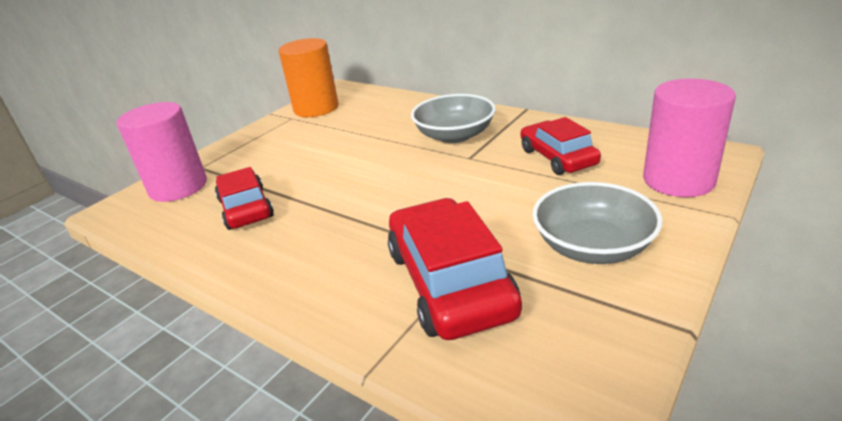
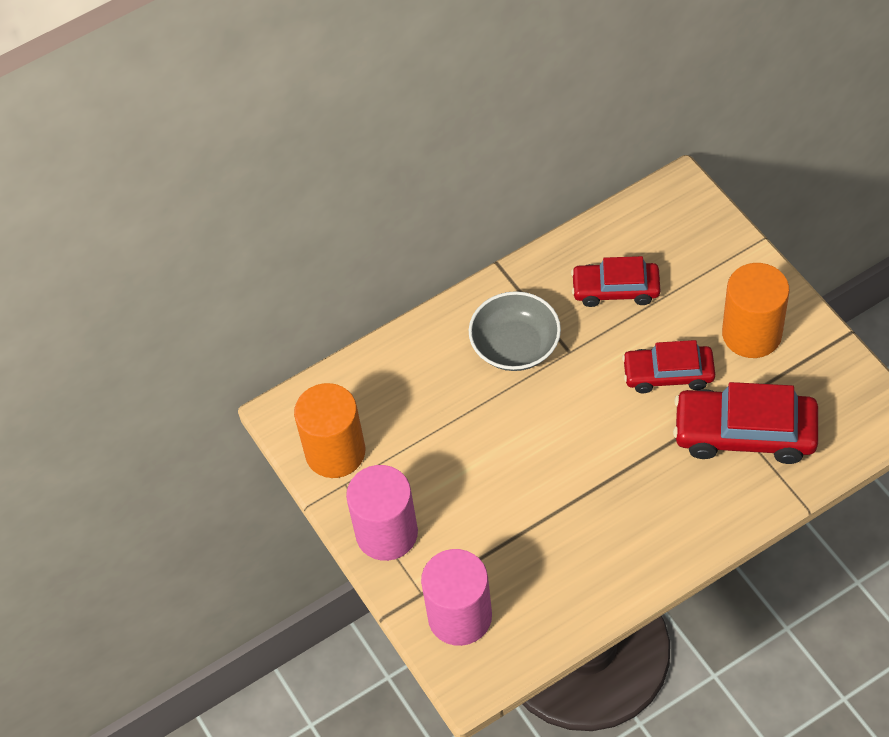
camera: 65 degrees left, 25 degrees up
(246, 208) = (549, 555): red car -> red car (668, 374)
(592, 246) = (751, 334): grey bowl -> orange cylinder
(678, 180) = (702, 236): pink cylinder -> pink cylinder (386, 533)

